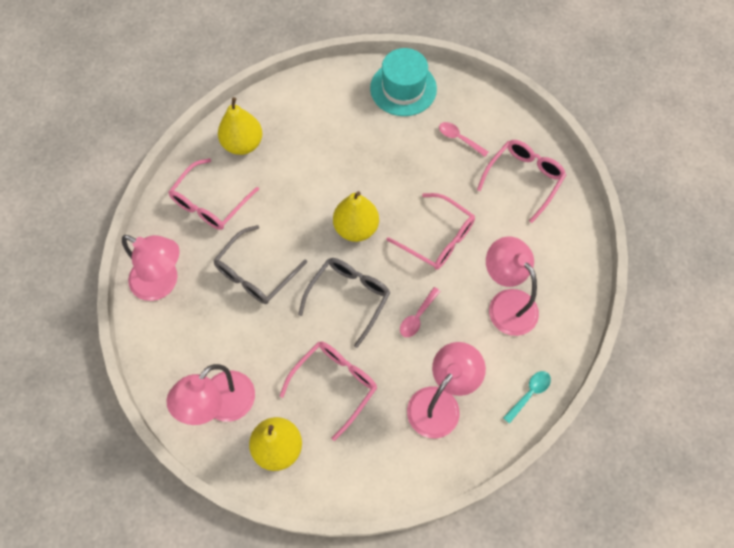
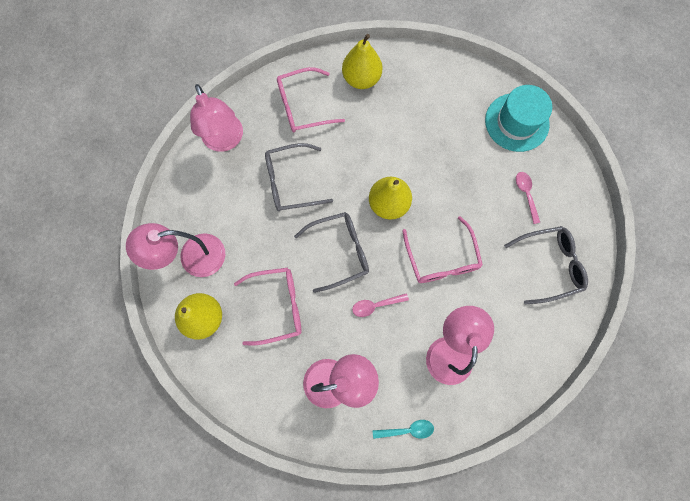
camera: 40 degrees right, 10 degrees up
(523, 179) = (549, 265): pink glasses -> grey glasses

